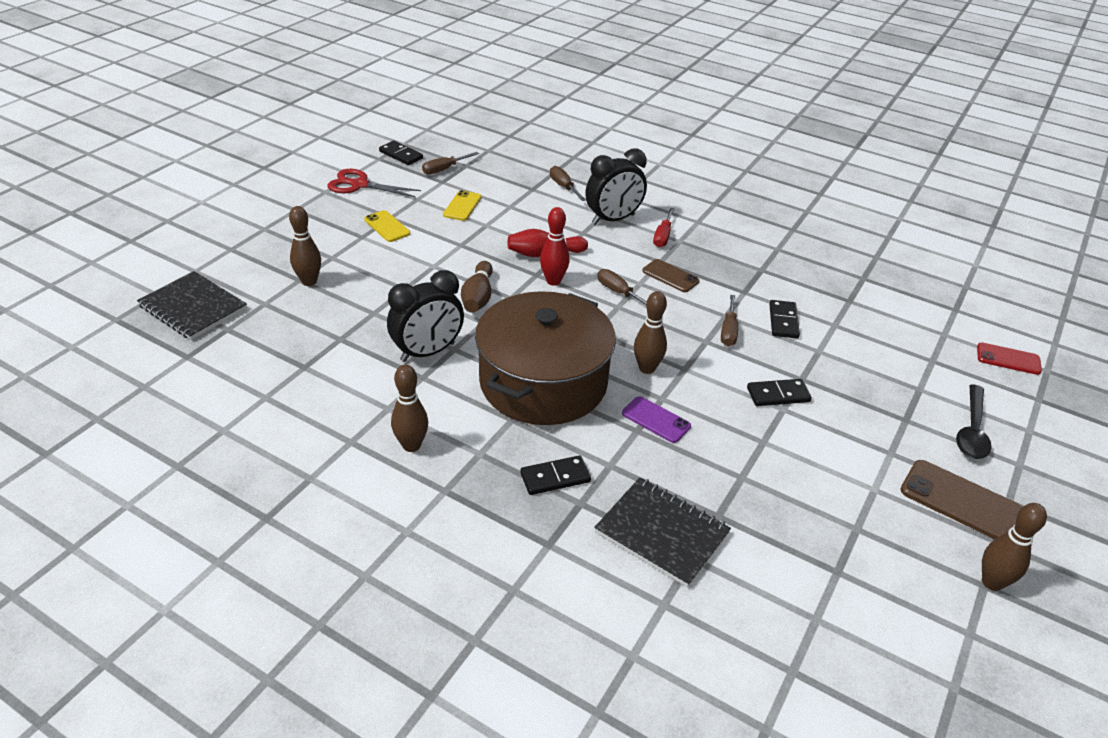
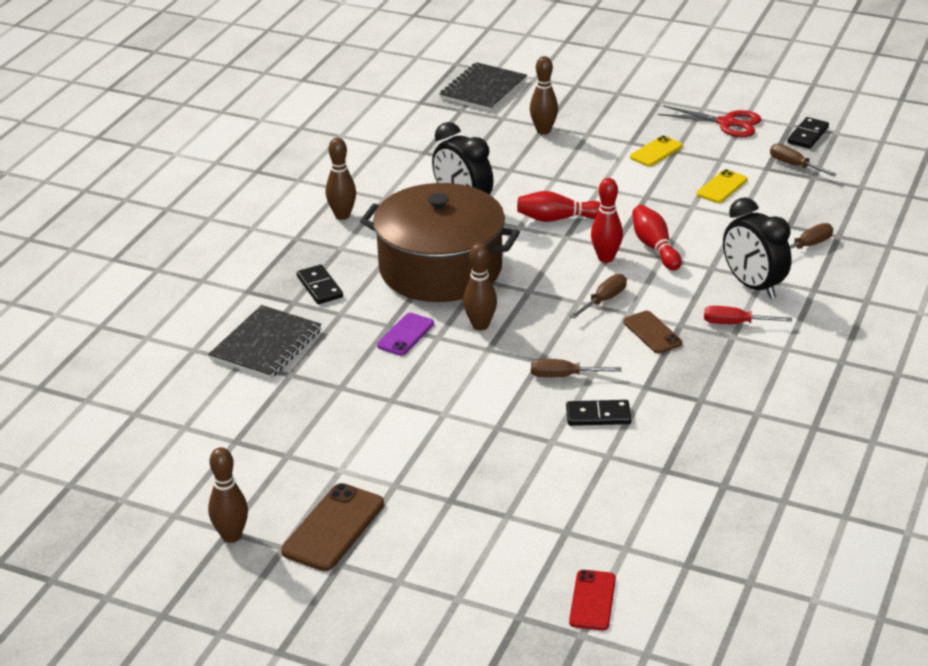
camera: 85 degrees right, 5 degrees down
(359, 185) = (727, 123): red scissors -> red scissors turned 105 degrees clockwise
(462, 206) = (722, 187): yellow phone -> yellow phone turned 60 degrees counterclockwise
(478, 297) = (557, 218): brown bowling pin -> red bowling pin
(670, 276) = (652, 333): brown phone -> brown phone turned 60 degrees counterclockwise
(778, 395) = (465, 410): black domino -> none
(972, 430) = (445, 549): black spoon -> none

